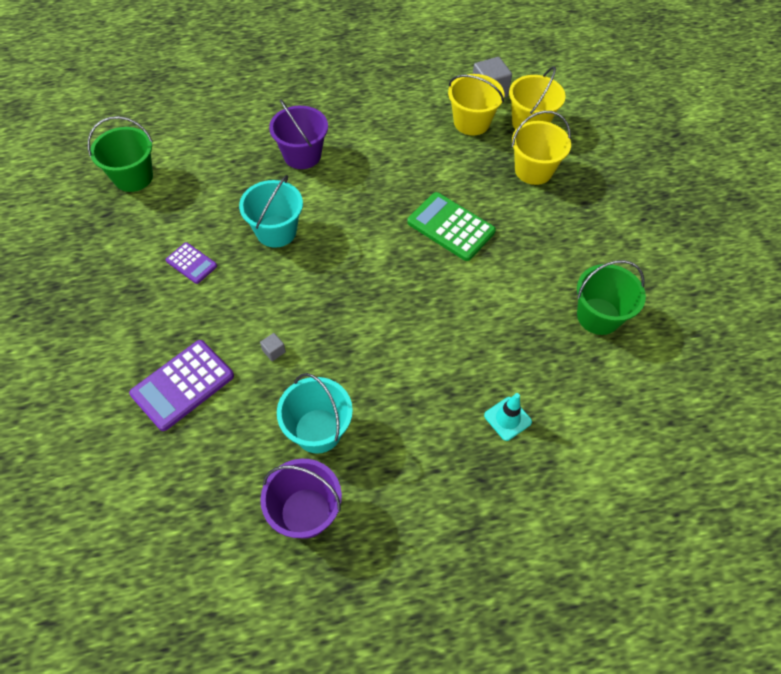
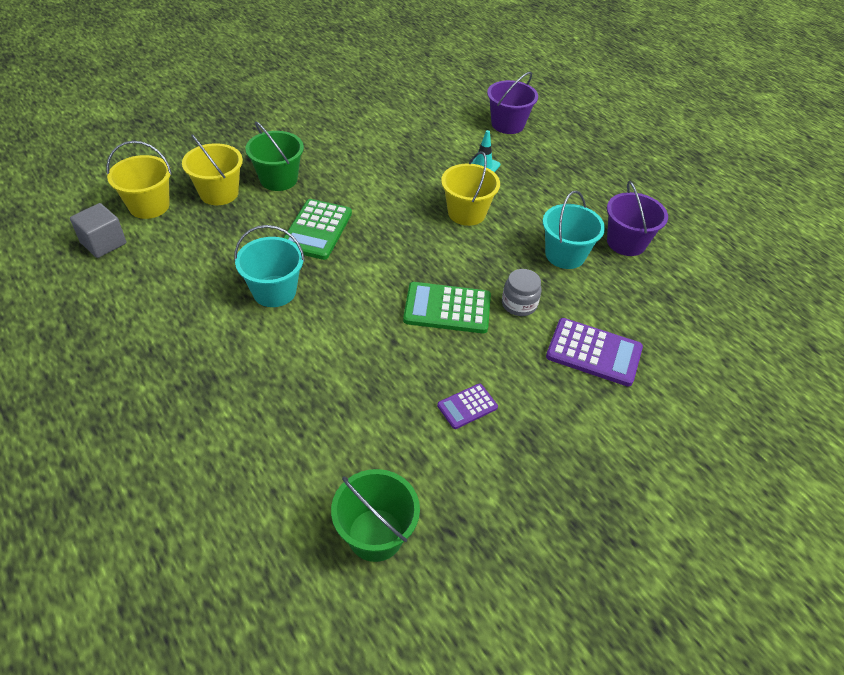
camera: 115 degrees left, 10 degrees down
(191, 263) = (467, 406): purple calculator -> purple calculator turned 135 degrees counterclockwise
(274, 351) = (519, 304): grey cube -> grey jar
(276, 231) = (387, 352): turquoise bucket -> turquoise bucket (274, 291)
(300, 290) = (447, 309): none -> green calculator
(302, 155) = (264, 370): purple bucket -> purple bucket (507, 124)
(471, 122) = (160, 246): yellow bucket -> yellow bucket (466, 213)
(598, 316) = (367, 138): green bucket -> green bucket (278, 179)

